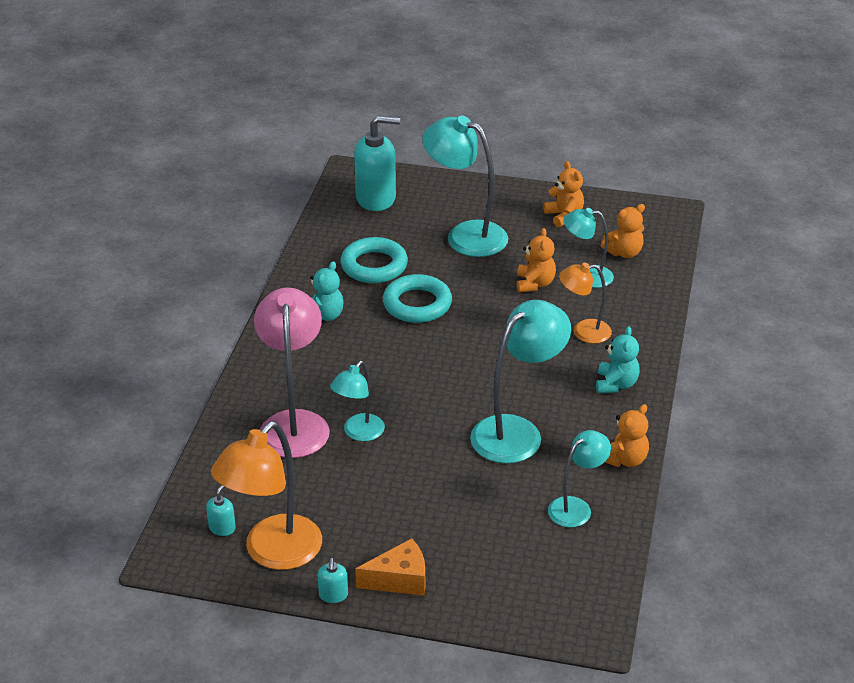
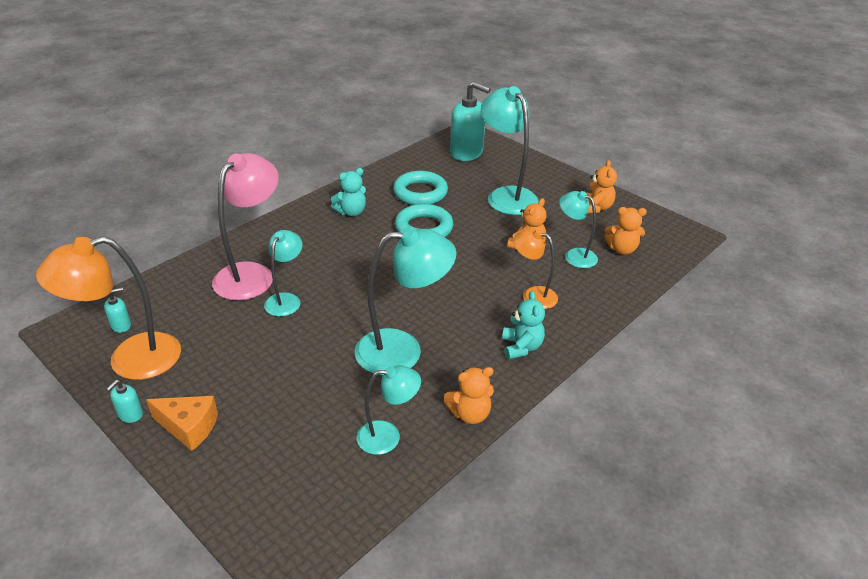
camera: 30 degrees right, 0 degrees up
(358, 433) = (286, 300): turquoise lamp -> turquoise lamp turned 135 degrees clockwise
(616, 384) = (521, 347): turquoise teddy bear -> turquoise teddy bear turned 45 degrees counterclockwise

